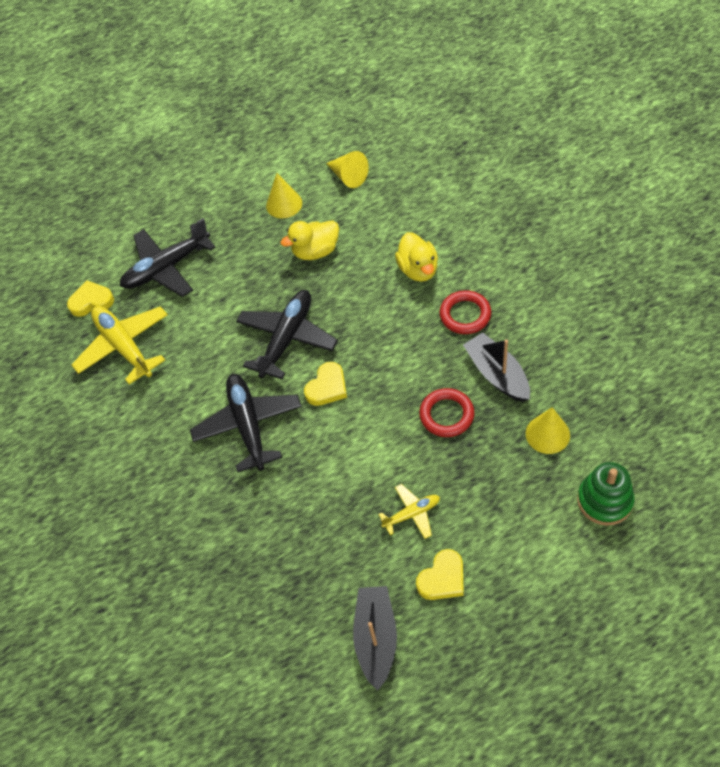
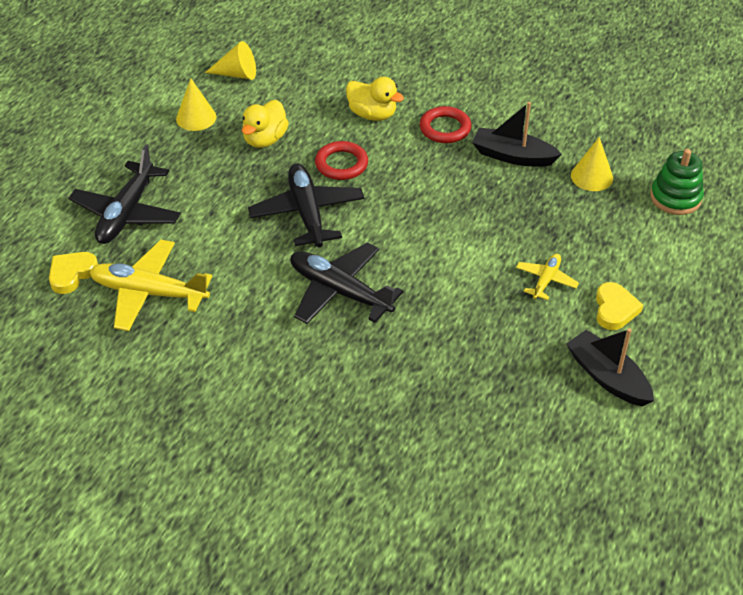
camera: 45 degrees left, 10 degrees down
(327, 387) = (382, 230): yellow heart -> none
(446, 415) = (502, 201): red ring -> red ring (341, 164)

